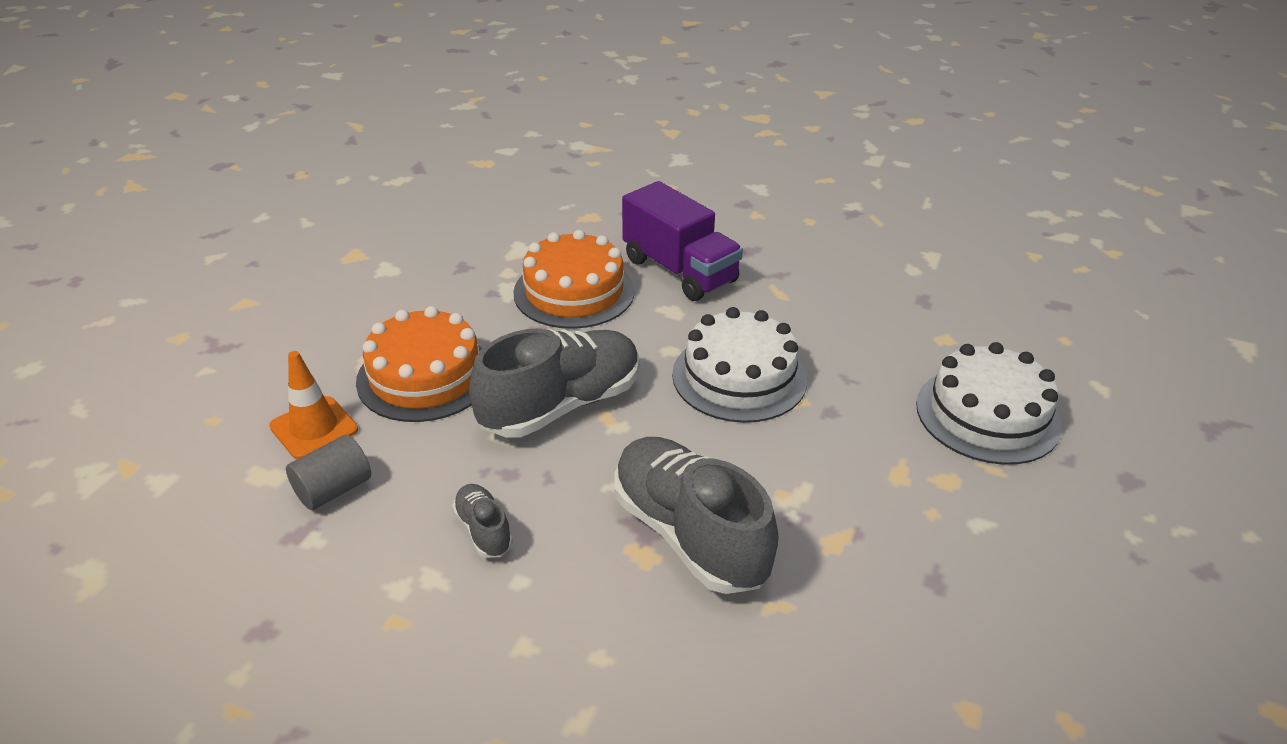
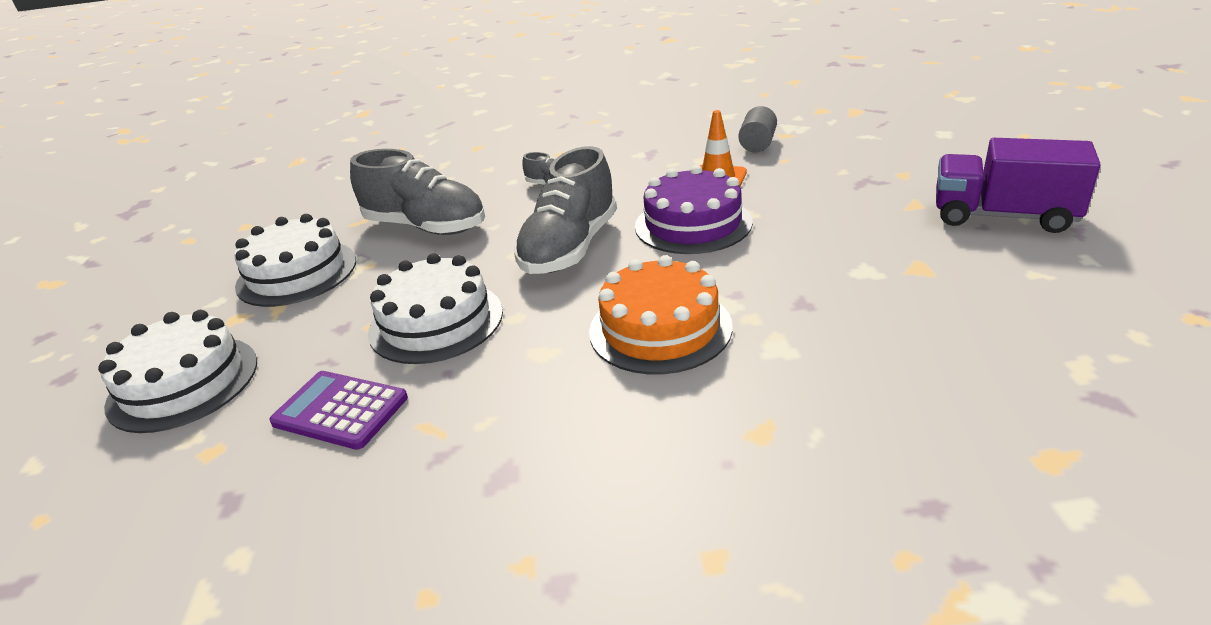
camera: 155 degrees right, 5 degrees down
(333, 489) = (659, 168): grey cylinder -> grey cylinder (757, 144)
(425, 376) = (693, 224): orange cake -> purple cake
(679, 270) = (570, 403): purple truck -> purple truck (1003, 216)
(842, 330) = (340, 410): none -> purple calculator
(876, 526) = (297, 273): none -> white cake

